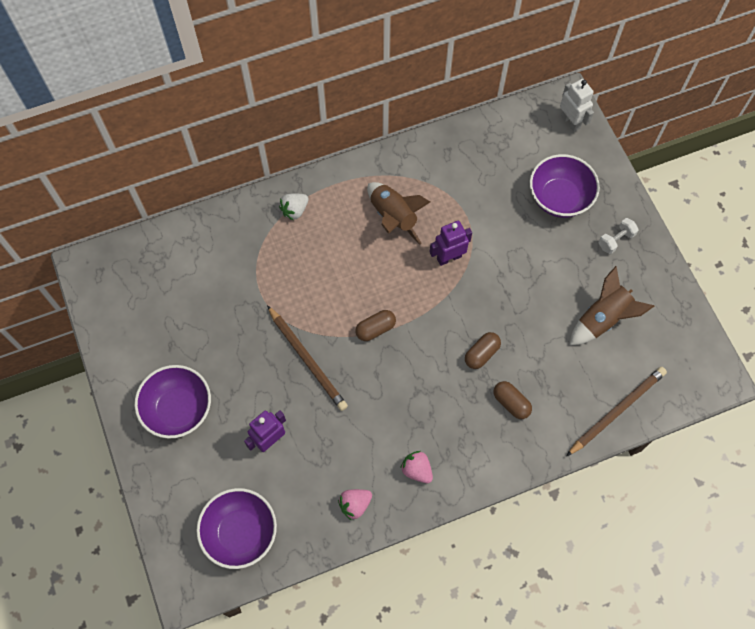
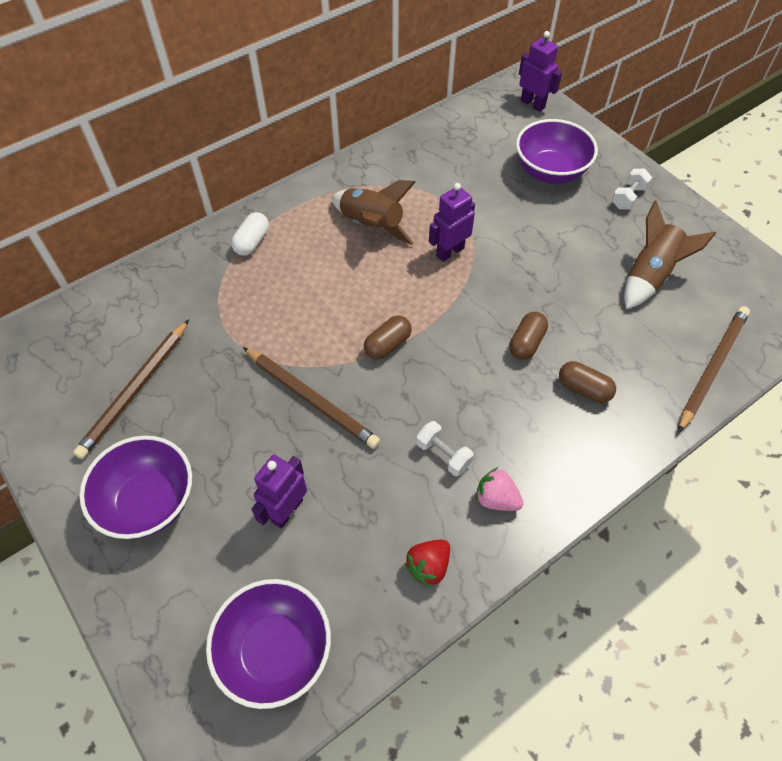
camera: 15 degrees left, 10 degrees down
(183, 320) = (136, 390): none -> brown pencil
(294, 210) = (252, 242): white strawberry -> white capsule
(355, 505) = (428, 566): pink strawberry -> red strawberry
(390, 427) = (443, 454): none -> white dumbbell
(570, 122) = (532, 104): white robot -> purple robot

